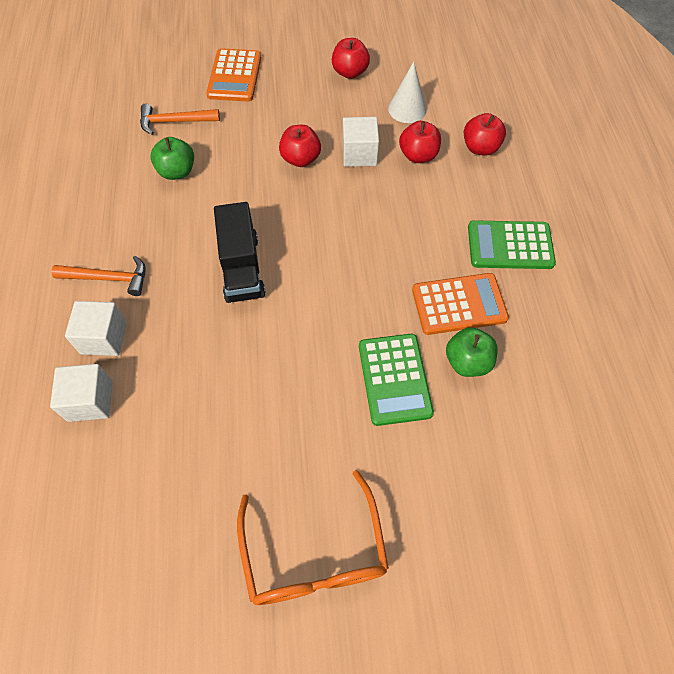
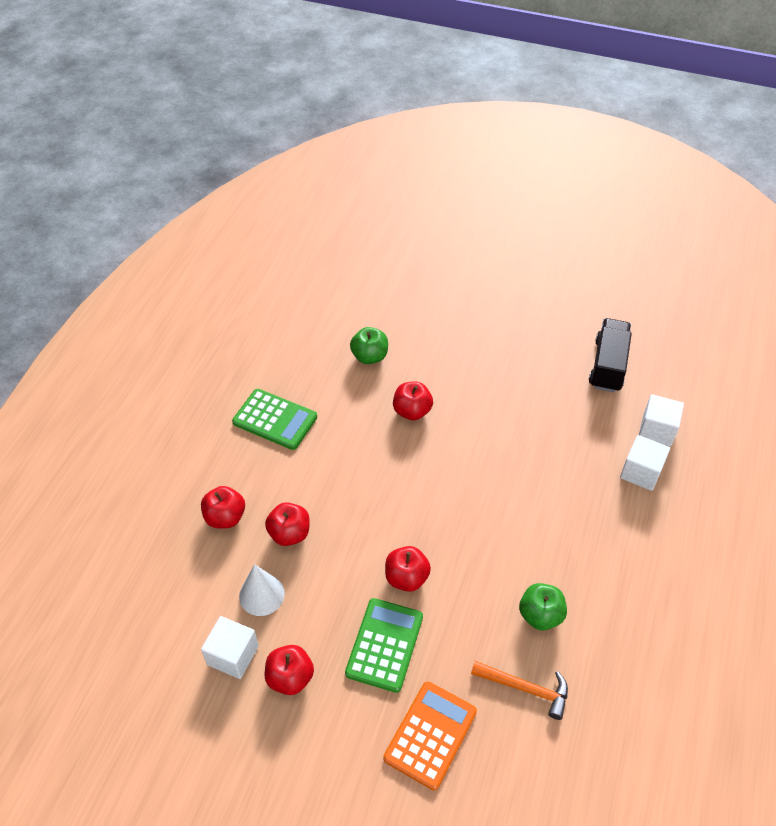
camera: 155 degrees left, 10 degrees down
(108, 278) = (630, 522): orange hammer -> none
(242, 268) = (508, 487): black truck -> black truck (607, 365)
(314, 554) = (526, 300): orange glasses -> none
(359, 154) = (345, 559): white cube -> white cube (233, 655)
(379, 311) = (412, 411): none -> red apple
(394, 379) = (427, 365): green calculator -> green calculator (384, 645)
(459, 304) = (348, 393): orange calculator -> none

